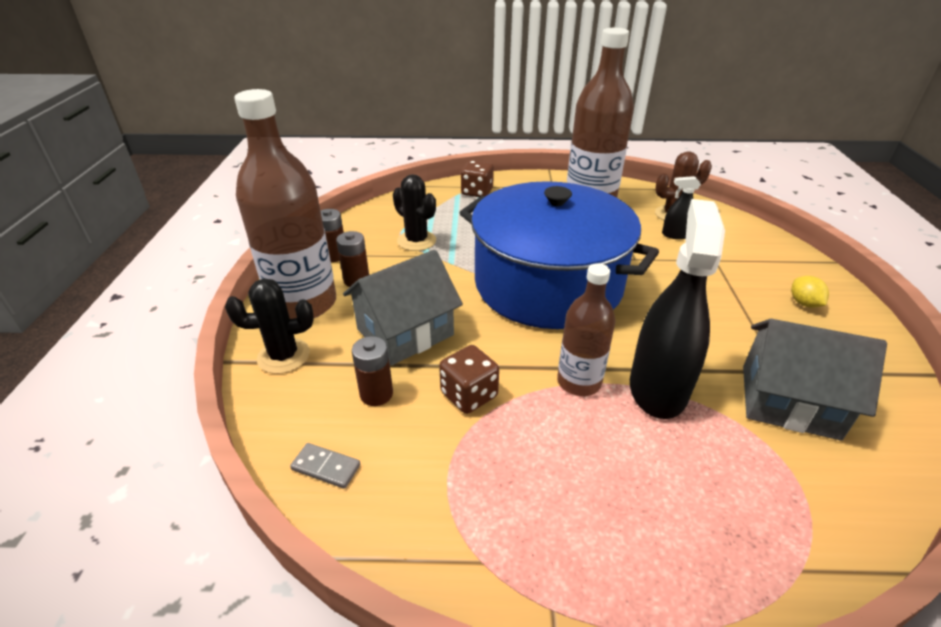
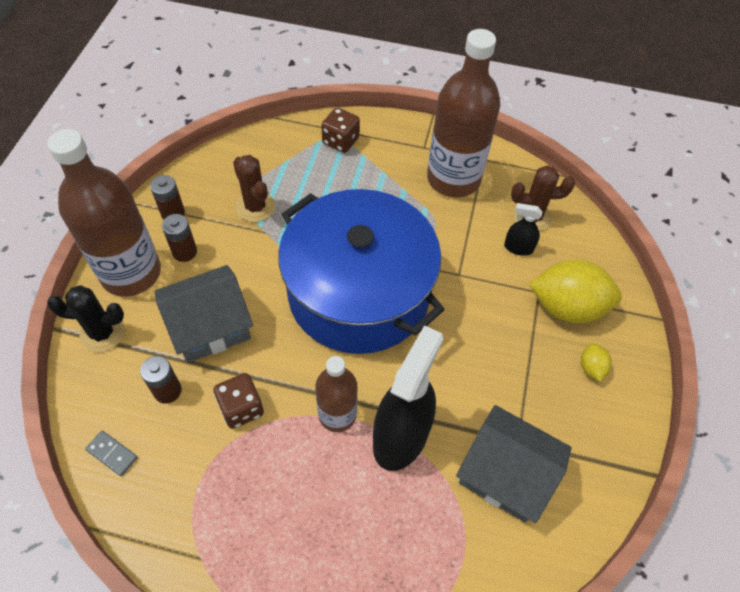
camera: 10 degrees right, 20 degrees up
(416, 241) = (255, 207): black cactus -> brown cactus
(748, 266) = (567, 307): none -> yellow lemon

